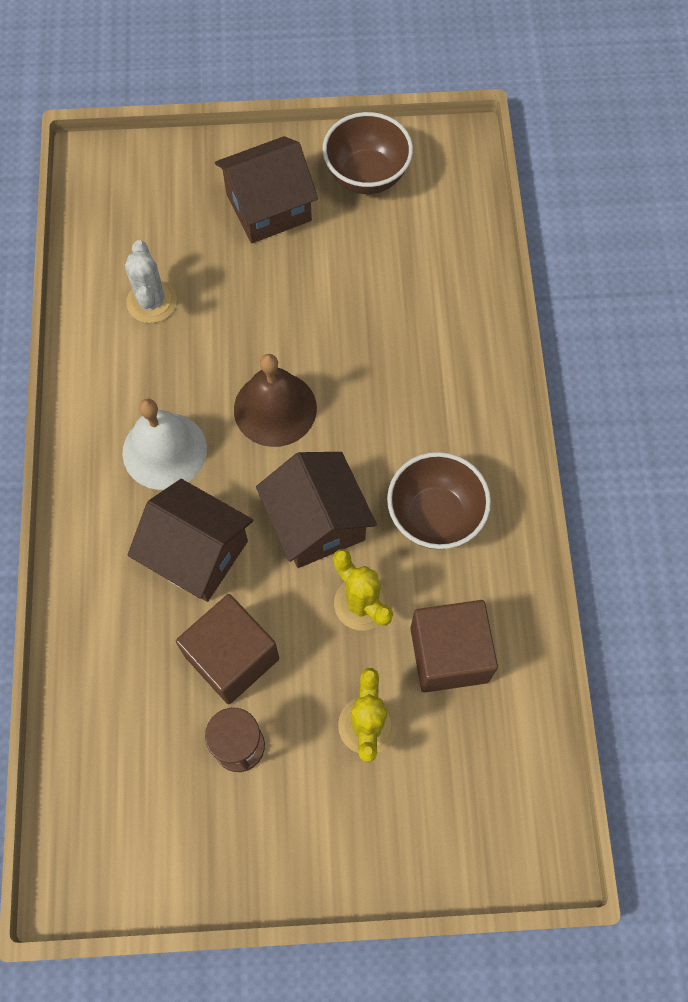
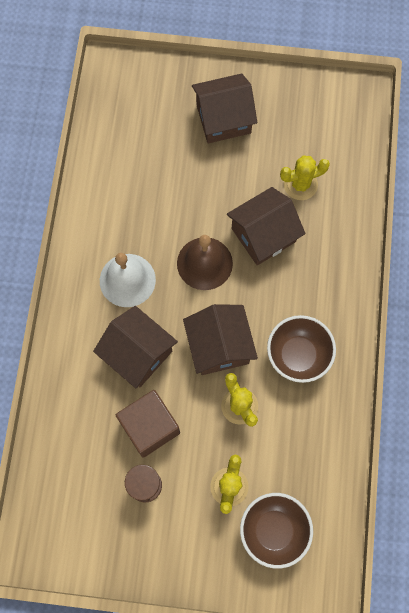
camera: 10 degrees right, 5 degrees up
(151, 302) = (134, 174): white cactus -> none
(354, 356) = (263, 235): none -> brown house
(366, 176) = (294, 106): brown bowl -> brown bowl (273, 530)
(395, 279) = (300, 185): none -> yellow cactus
(449, 654) = (290, 450): brown cube -> none

